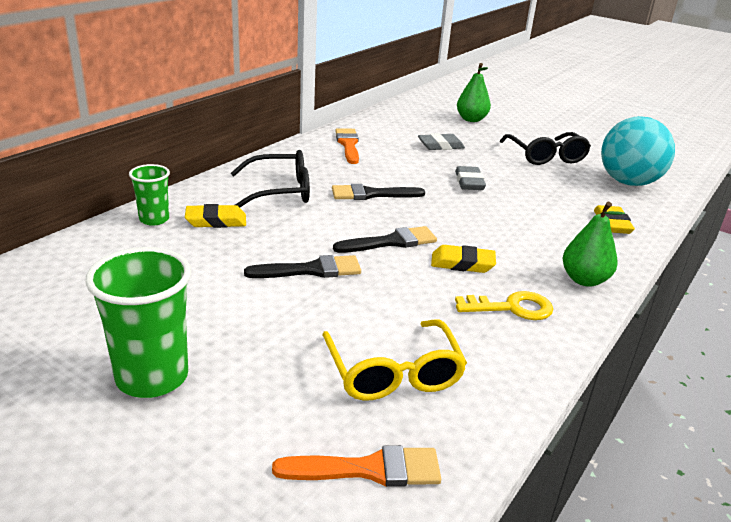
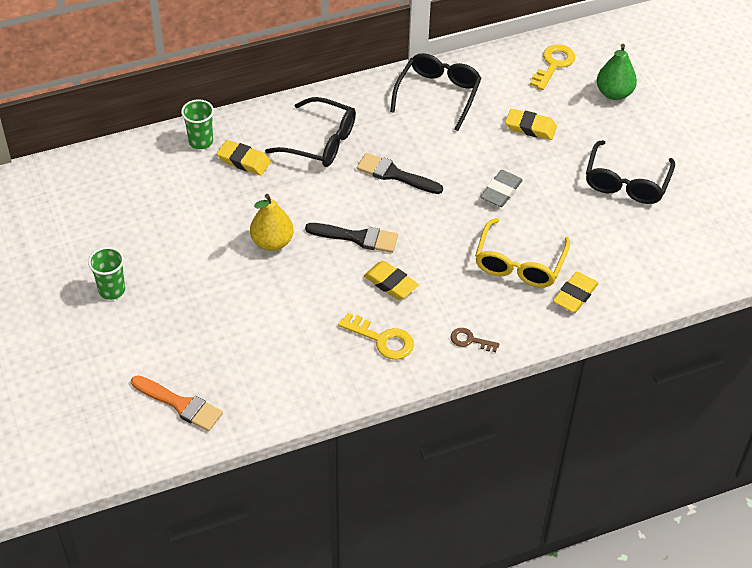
camera: 35 degrees right, 20 degrees up
(152, 377) = (112, 290): green cup -> green cup, size x0.58
(311, 270) = (272, 242): black brush -> yellow pear
(348, 144) = (438, 94): orange brush -> black glasses
(393, 373) = (249, 352): yellow glasses -> yellow glasses (519, 263)
(412, 115) = (553, 64): none -> yellow key
(440, 146) = (530, 127): grey eraser -> yellow eraser
(584, 280) = (470, 340): green pear -> brown key
(628, 182) = (667, 252): turquoise ball -> none

